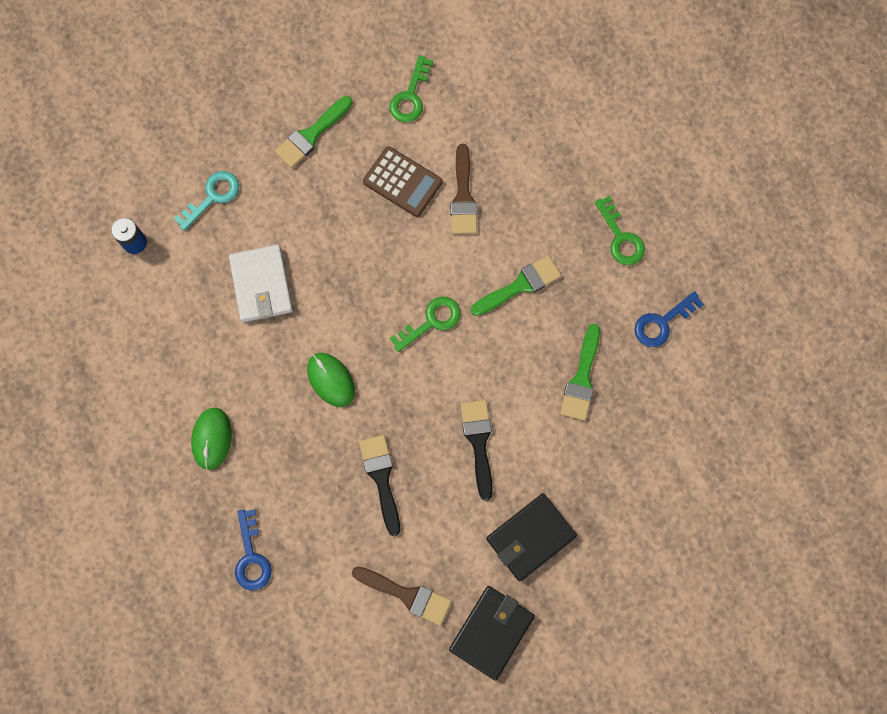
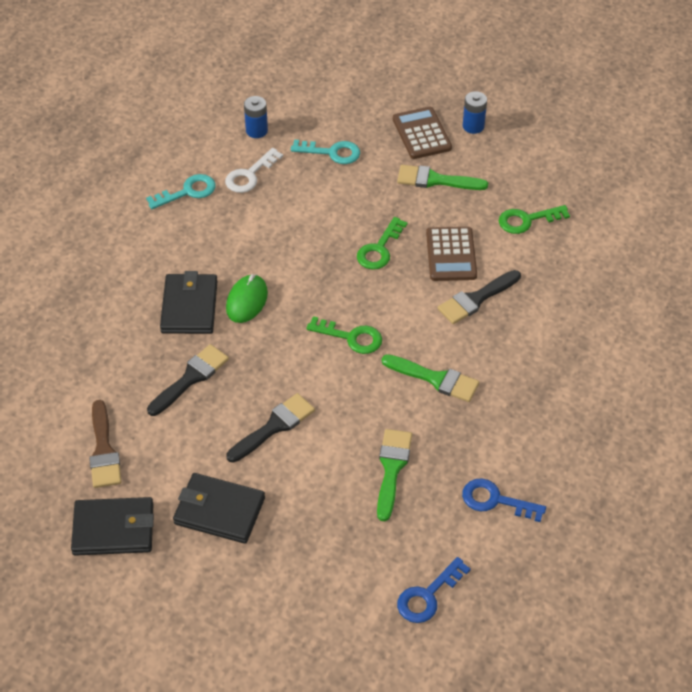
camera: 55 degrees right, 25 degrees down
(165, 350) = (187, 192): none -> turquoise key
(185, 284) = (250, 175): none -> white key
(212, 438) = (139, 256): green mouse -> none
(248, 107) = (422, 134): none -> brown calculator
(251, 557) = (62, 332): blue key -> blue key (428, 595)
(261, 285) = (287, 217): white wallet -> none
(272, 59) = (473, 126): none -> blue battery
(302, 432) = (189, 307): none -> black wallet
(463, 197) = (476, 299): brown brush -> black brush
(581, 379) = (392, 469): green brush -> green brush turned 120 degrees clockwise
(620, 237) = (544, 426): green key -> green key (379, 249)

